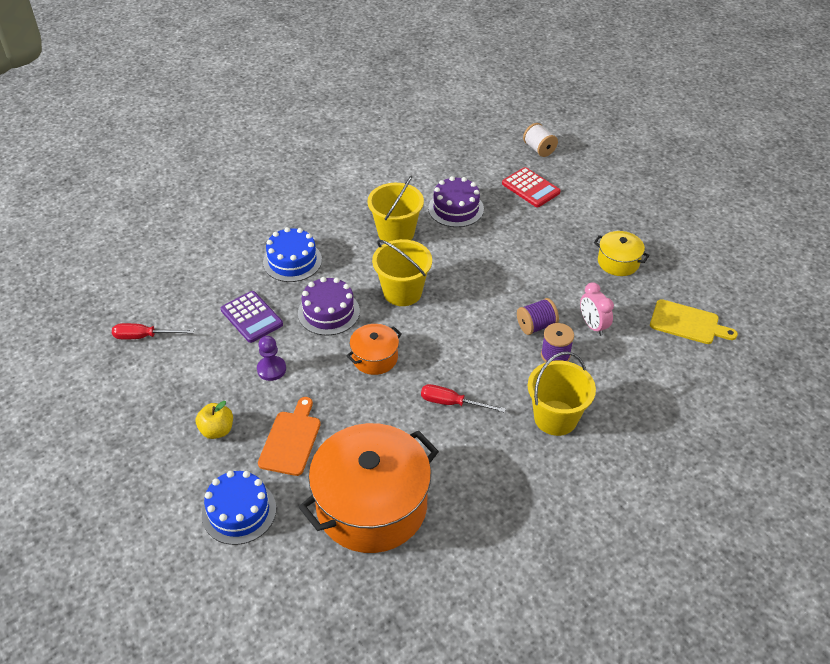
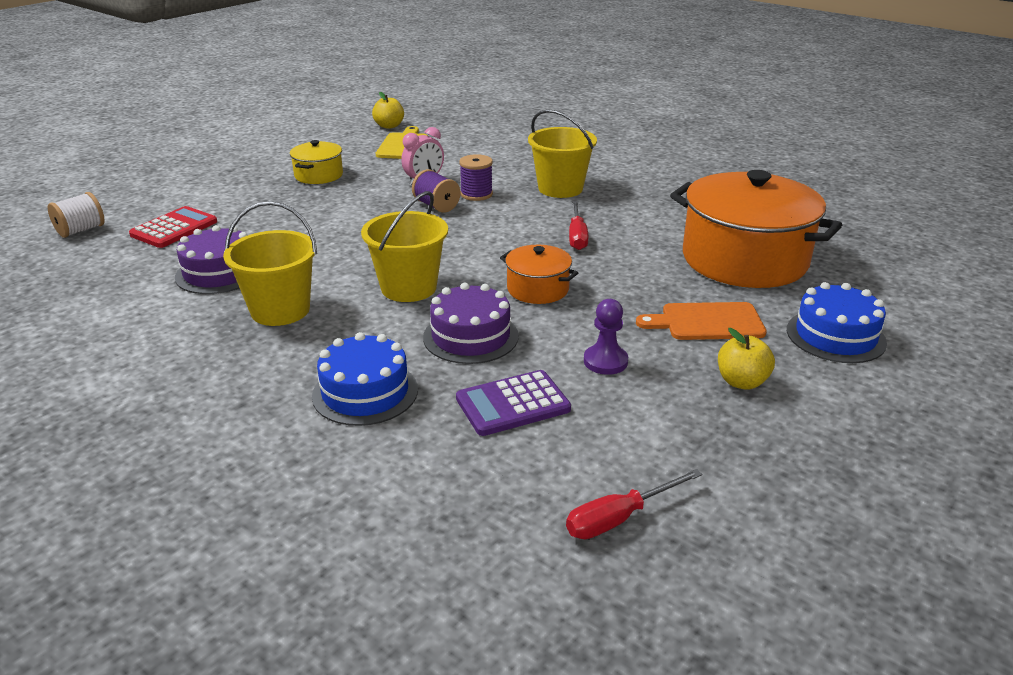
camera: 105 degrees left, 15 degrees down
(144, 336) = (619, 518): red screwdriver -> red screwdriver turned 75 degrees clockwise
(251, 317) = (512, 404): purple calculator -> purple calculator turned 150 degrees counterclockwise
(747, 319) = (389, 126): none -> yellow apple

